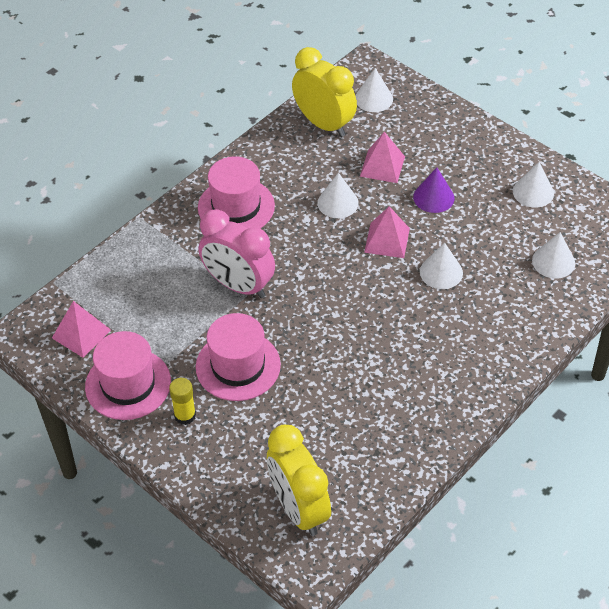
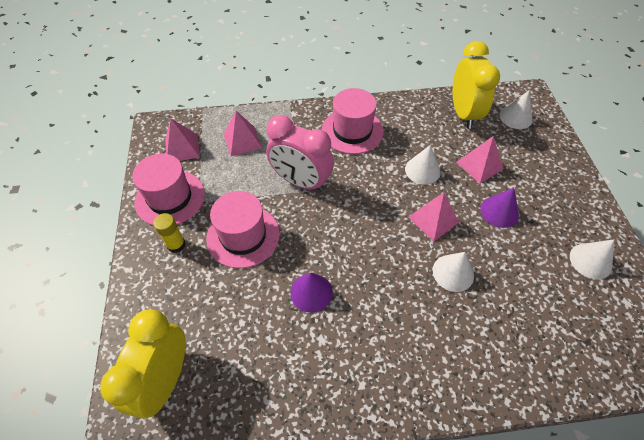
camera: 40 degrees right, 5 degrees up
(136, 286) = (242, 141): none -> pink pyramid
(238, 285) = (301, 182): pink clock -> pink clock turned 45 degrees counterclockwise
(345, 366) = (311, 292): none -> purple cone
(553, 261) = (561, 333): white cone -> none

